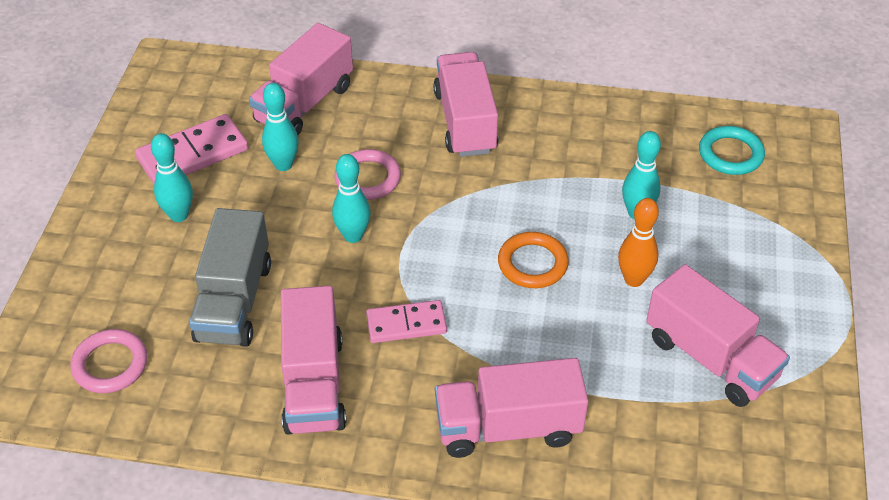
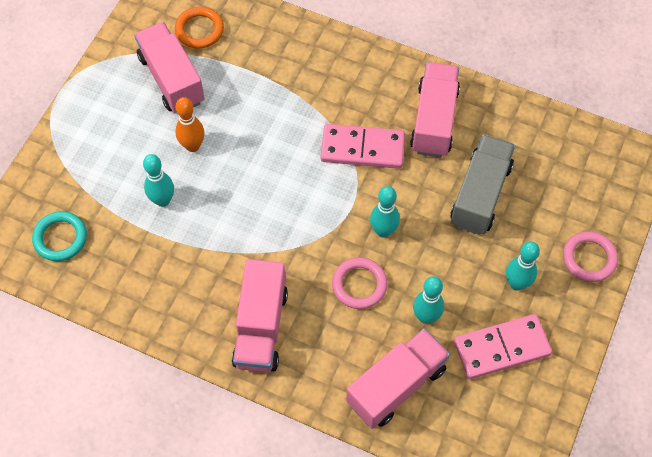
camera: 165 degrees left, 15 degrees up
(110, 364) = (569, 165): pink ring -> pink ring (589, 258)
(406, 324) = (362, 149): pink domino -> pink domino, size x1.50
(508, 427) = (318, 65): pink truck -> none
(532, 263) = (258, 175): orange ring -> orange ring (199, 30)

